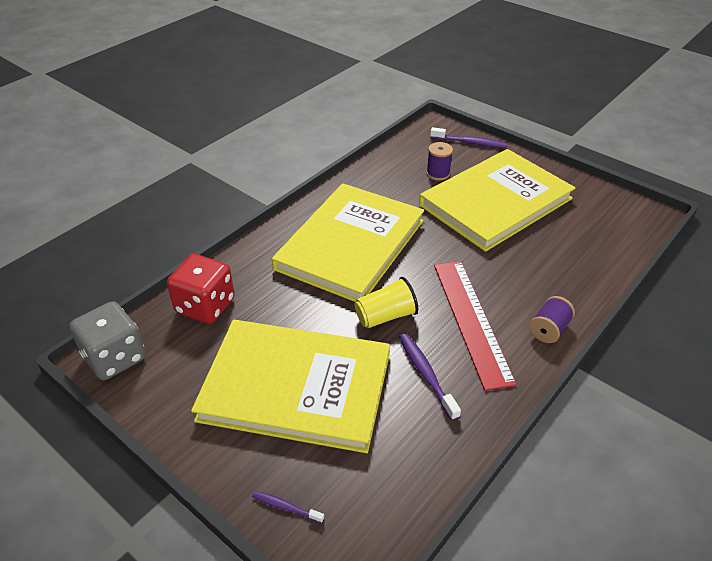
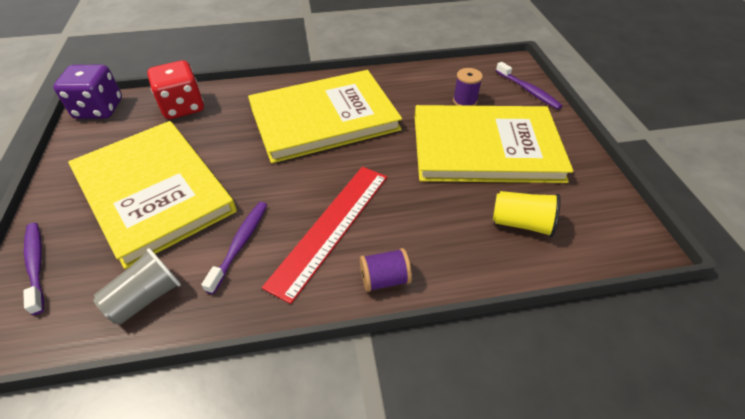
camera: 40 degrees right, 5 degrees up
(115, 358) = (99, 109): grey dice -> purple dice
(286, 507) = (36, 265): purple toothbrush -> purple toothbrush, size x1.71
(385, 316) = (275, 182): yellow cup -> yellow cup (521, 223)
(414, 457) = (146, 298): none -> grey cup

